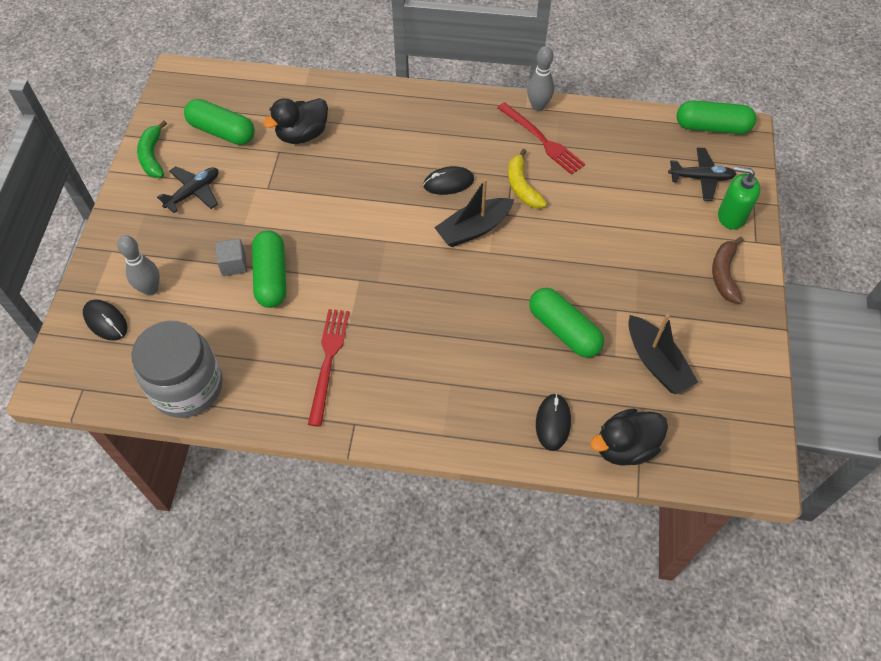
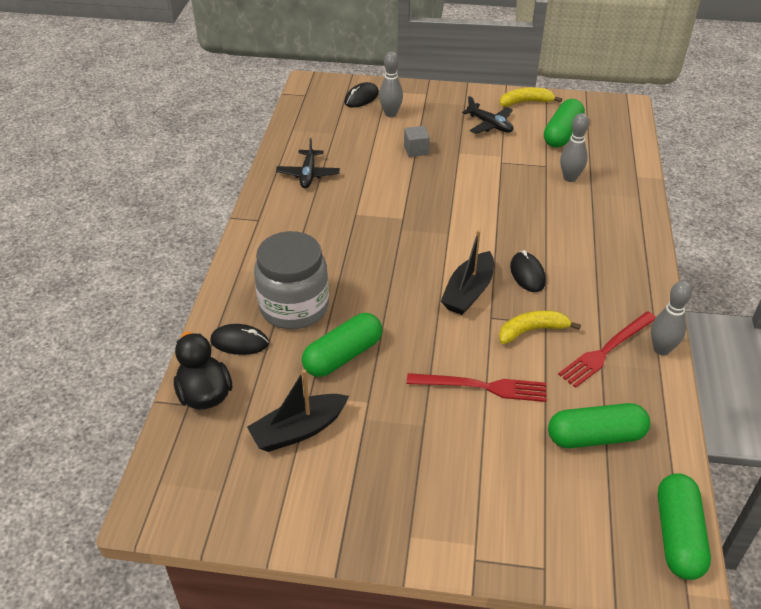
camera: 90 degrees right, 15 degrees down
(153, 156) = (526, 102): green banana -> yellow banana
(187, 387) = (302, 137): grey jar -> grey jar (294, 307)
(271, 277) = (403, 170): green capsule -> green capsule (595, 437)
(302, 135) = (570, 178): black duck -> grey bowling pin
(328, 361) = (318, 204): red fork -> red fork (482, 387)
(474, 229) = (468, 292): black boat -> black boat turned 120 degrees counterclockwise
(701, 178) = (577, 508): black plane -> black plane (308, 174)
(724, 274) = (419, 513): brown banana -> none
(731, 216) = (515, 536): green soap dispenser -> none

